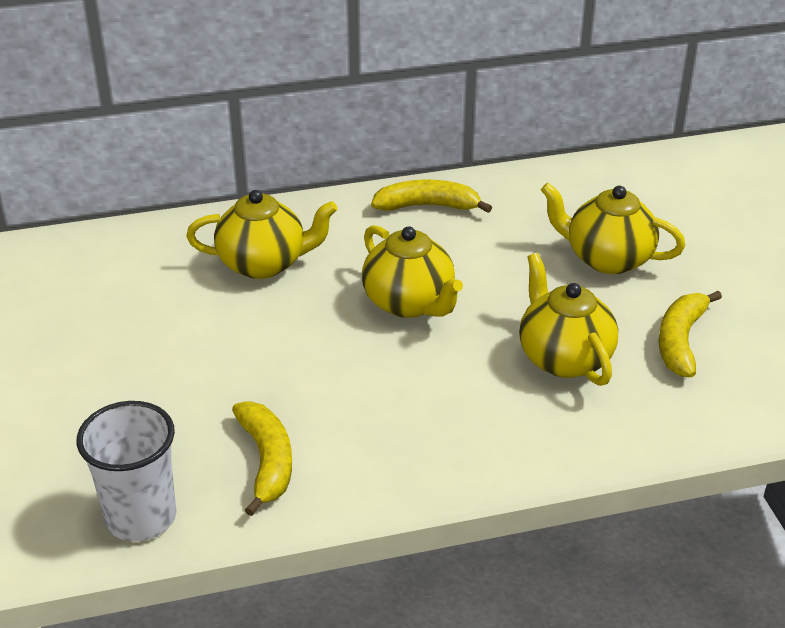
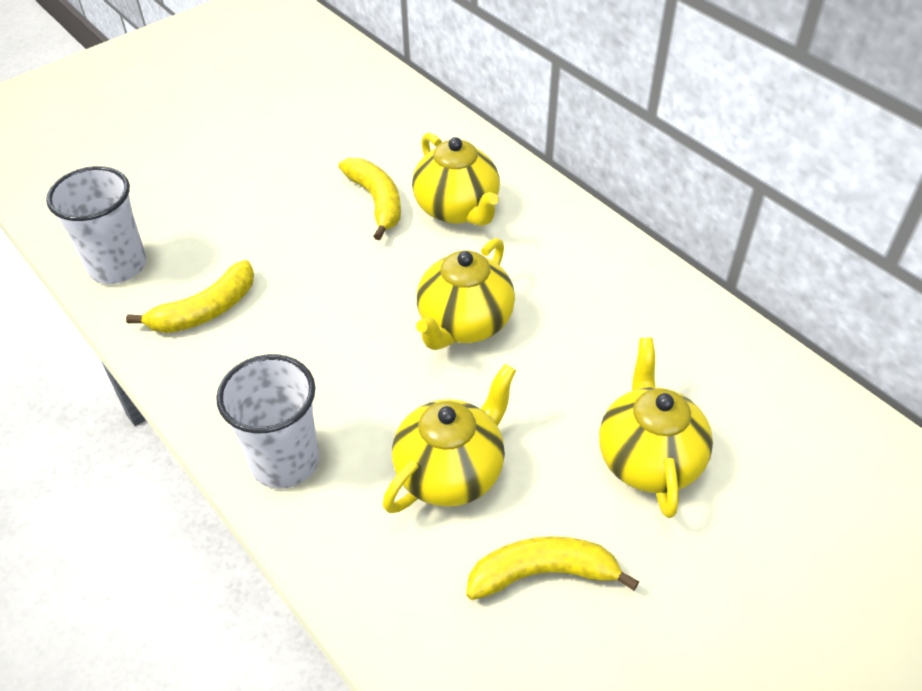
camera: 65 degrees right, 10 degrees up
(427, 206) = (627, 282): yellow banana -> yellow banana (377, 201)
(496, 450) = (285, 461): none -> white cup

